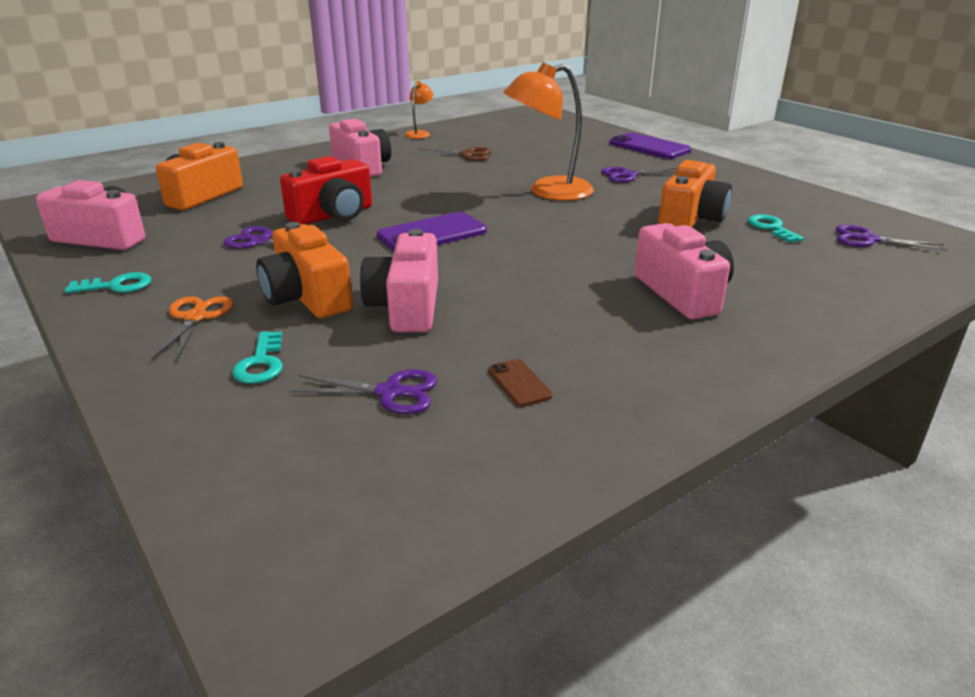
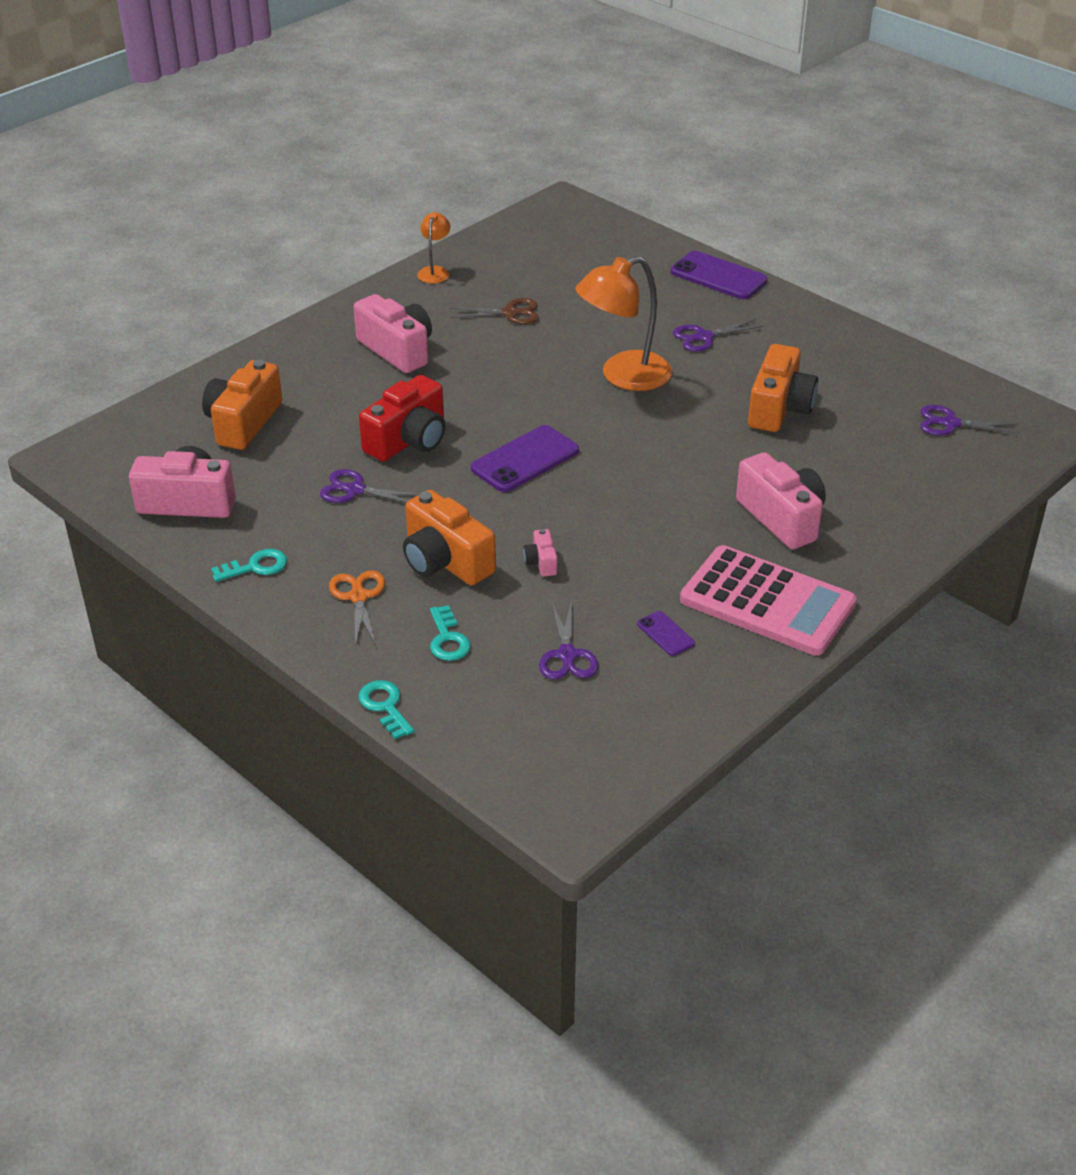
camera: 10 degrees left, 10 degrees up
(390, 392) = (567, 655): purple scissors -> purple scissors turned 90 degrees clockwise
(406, 307) = (541, 562): pink camera -> pink camera, size x0.46
(519, 383) = (665, 634): brown phone -> purple phone
(653, 364) = (767, 602): none -> pink calculator
(771, 228) = (859, 415): turquoise key -> turquoise key (385, 706)

